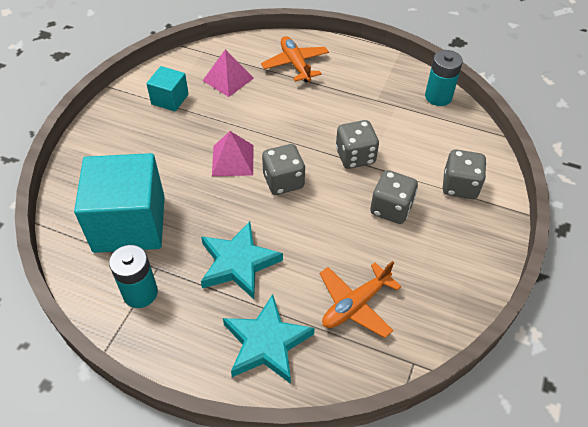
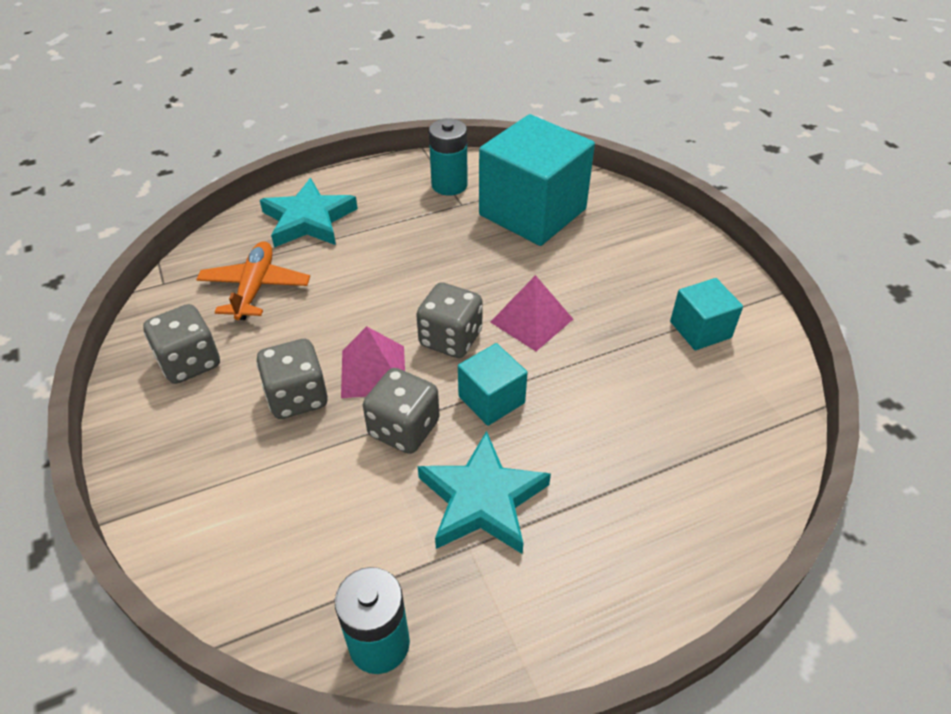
camera: 135 degrees right, 5 degrees down
(228, 79) = (691, 407): pink pyramid -> pink pyramid (373, 371)
(238, 263) = (399, 248): turquoise star -> turquoise star (482, 500)
(295, 64) = (654, 509): orange plane -> none
(302, 140) = (491, 399): none -> turquoise cube
(460, 186) = (228, 492): grey dice -> grey dice (190, 362)

